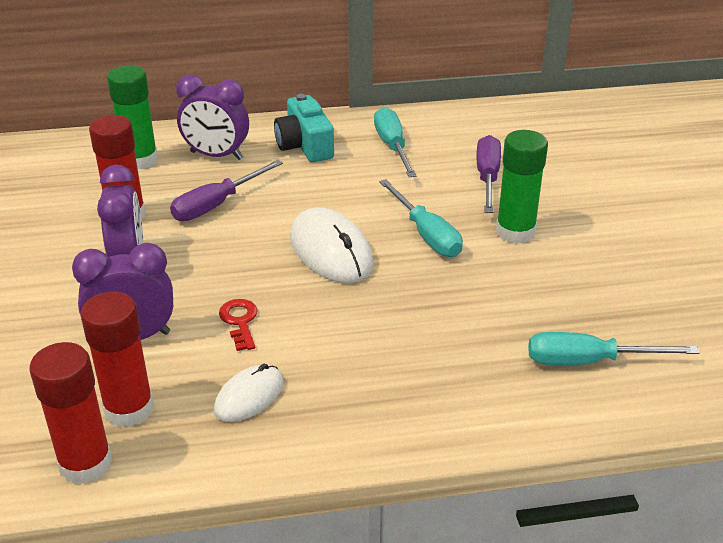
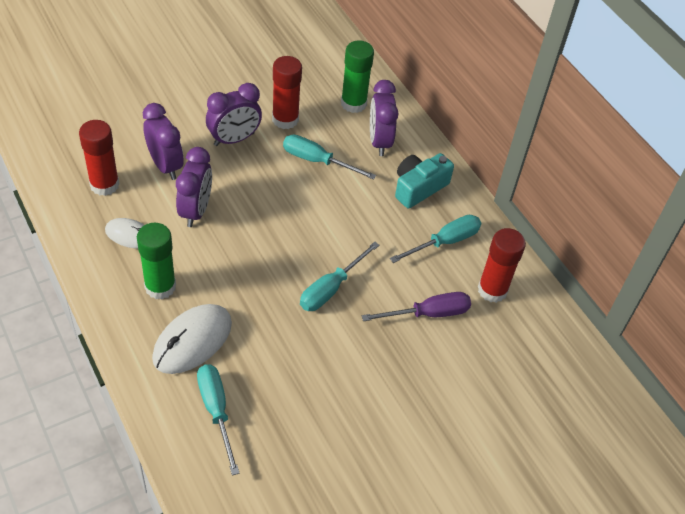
camera: 65 degrees right, 15 degrees up
(85, 463) = (59, 181): red glue stick -> red glue stick (492, 290)
(216, 205) = (317, 161): purple screwdriver -> turquoise screwdriver
(240, 322) = (196, 211): red key -> purple clock
(331, 251) = (288, 237): white mouse -> white mouse (192, 341)
(515, 232) = (358, 344): green glue stick -> green glue stick (160, 286)

